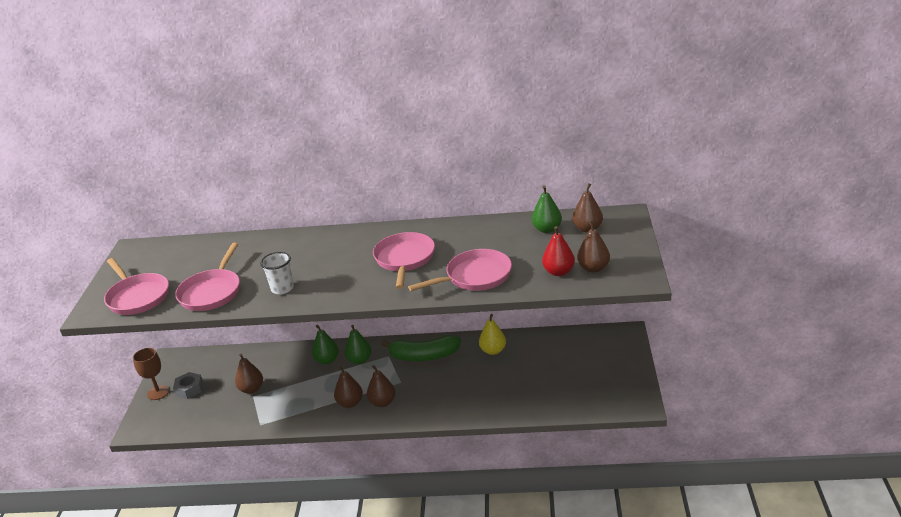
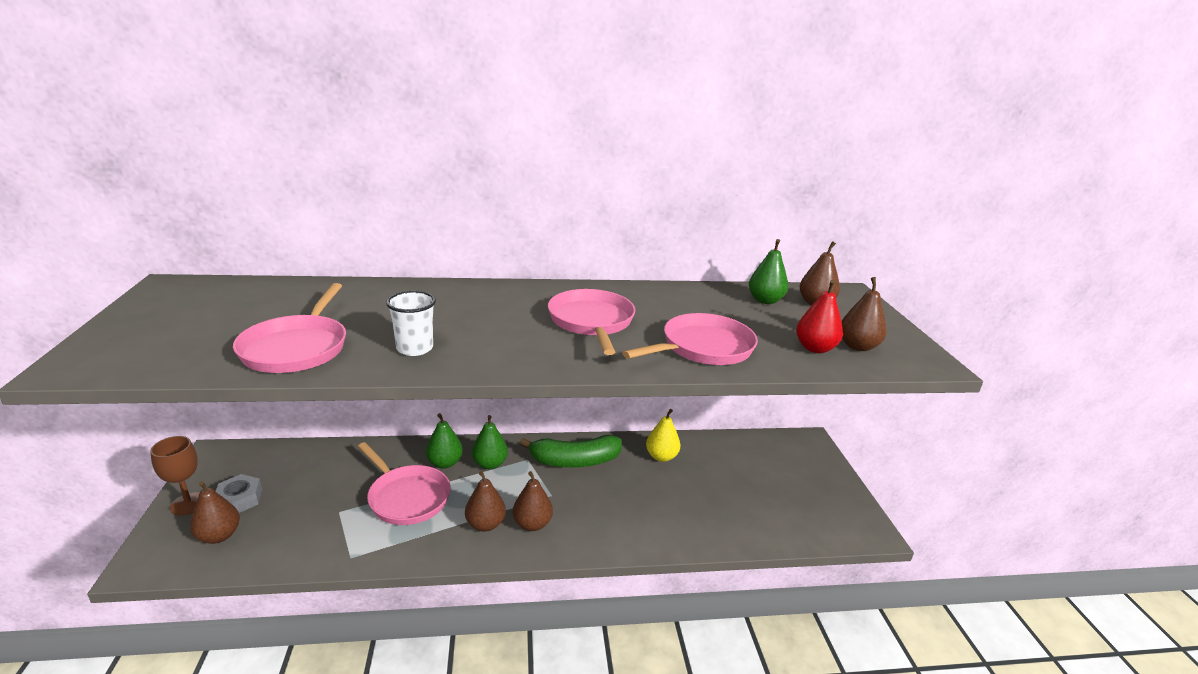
camera: 15 degrees left, 5 degrees down
(137, 297) = (164, 348): pink pan -> pink pan (407, 497)
(251, 389) = (336, 501): brown pear -> brown pear (219, 536)

